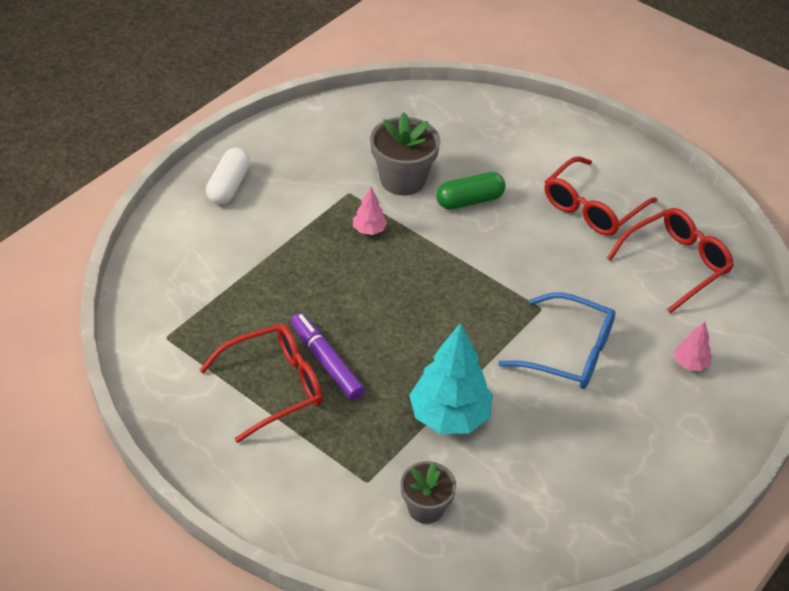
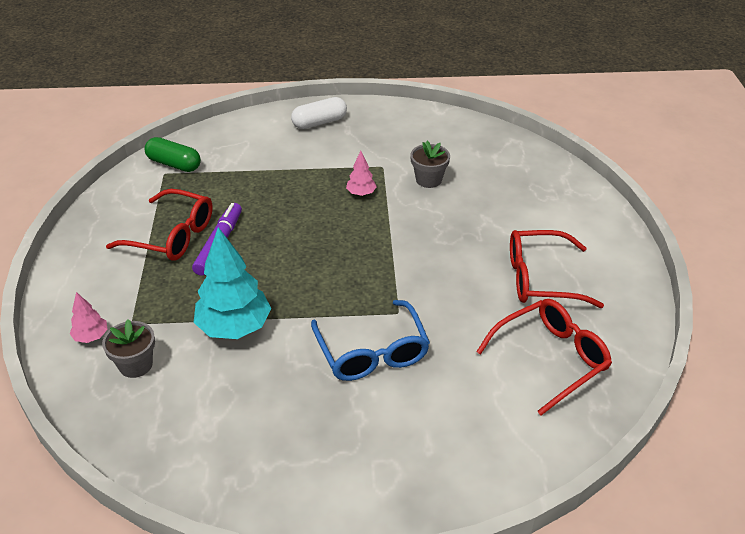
camera: 50 degrees right, 5 degrees down
(402, 179) = (428, 180): grey flower pot -> grey flower pot, size x0.64
(469, 200) = (454, 218): green capsule -> green capsule (174, 164)
(675, 264) = (550, 359): red glasses -> red glasses turned 45 degrees counterclockwise
(690, 364) = (451, 431): pink tree -> pink tree (91, 337)

